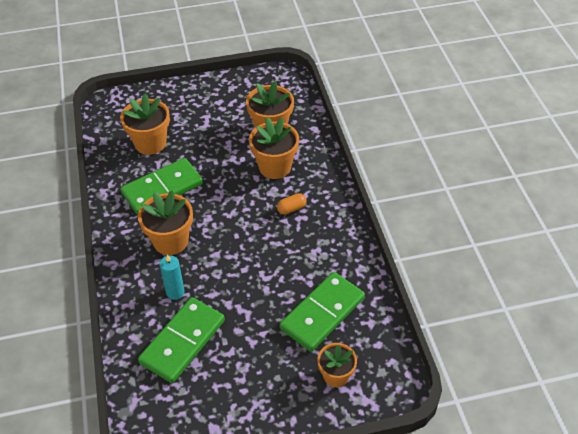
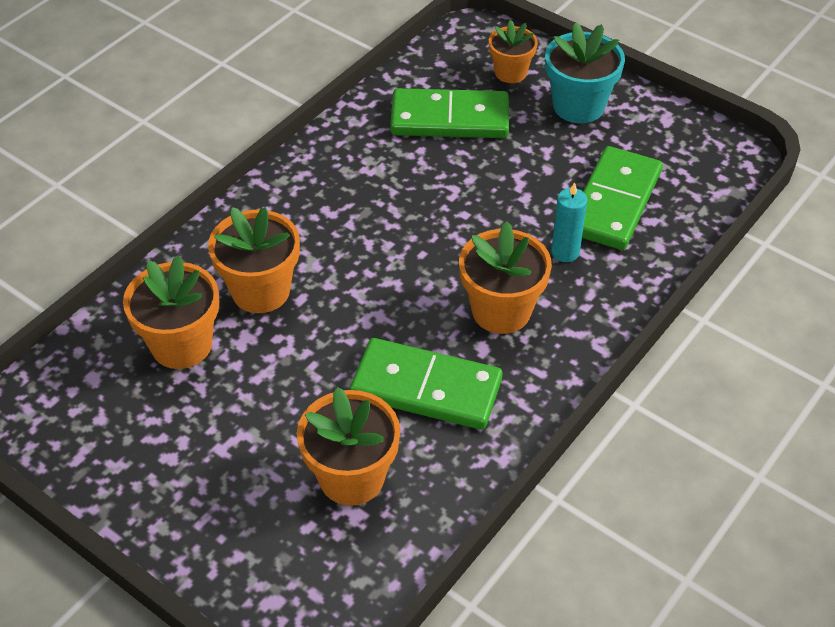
camera: 130 degrees left, 0 degrees up
(183, 341) = (613, 202): green domino -> green domino turned 60 degrees counterclockwise
(271, 388) = (578, 106): none -> turquoise flower pot
(291, 208) = (322, 228): orange capsule -> none

